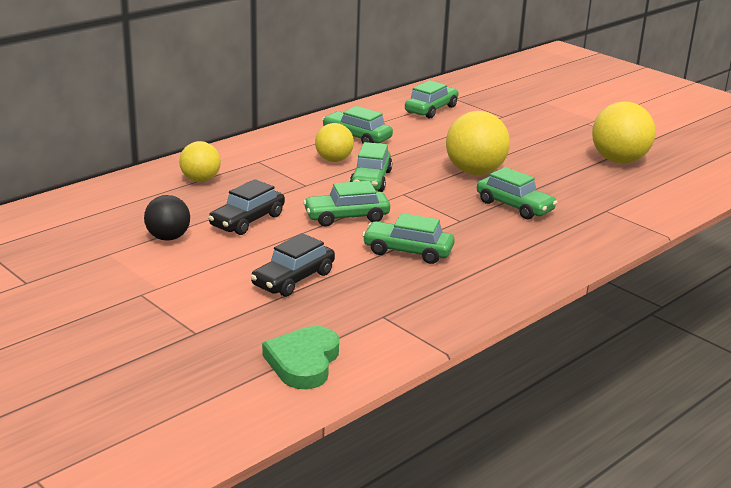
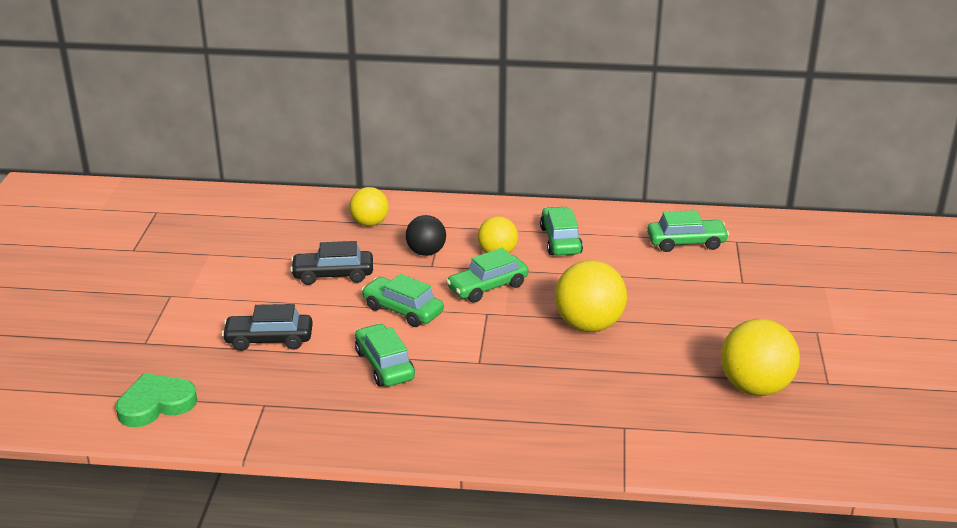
camera: 50 degrees right, 5 degrees up
(168, 237) = (262, 261): black ball -> black ball (426, 252)
(514, 206) = (550, 376): green car -> none

